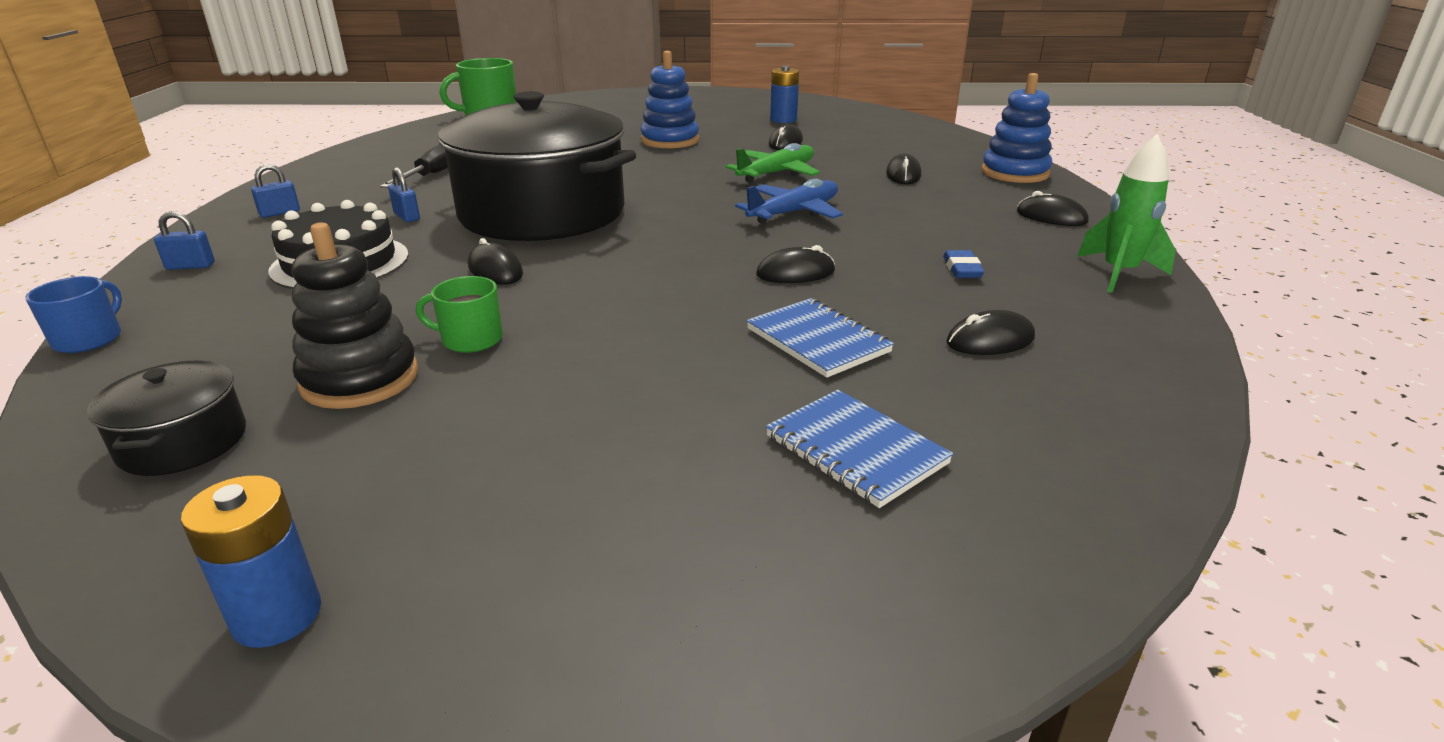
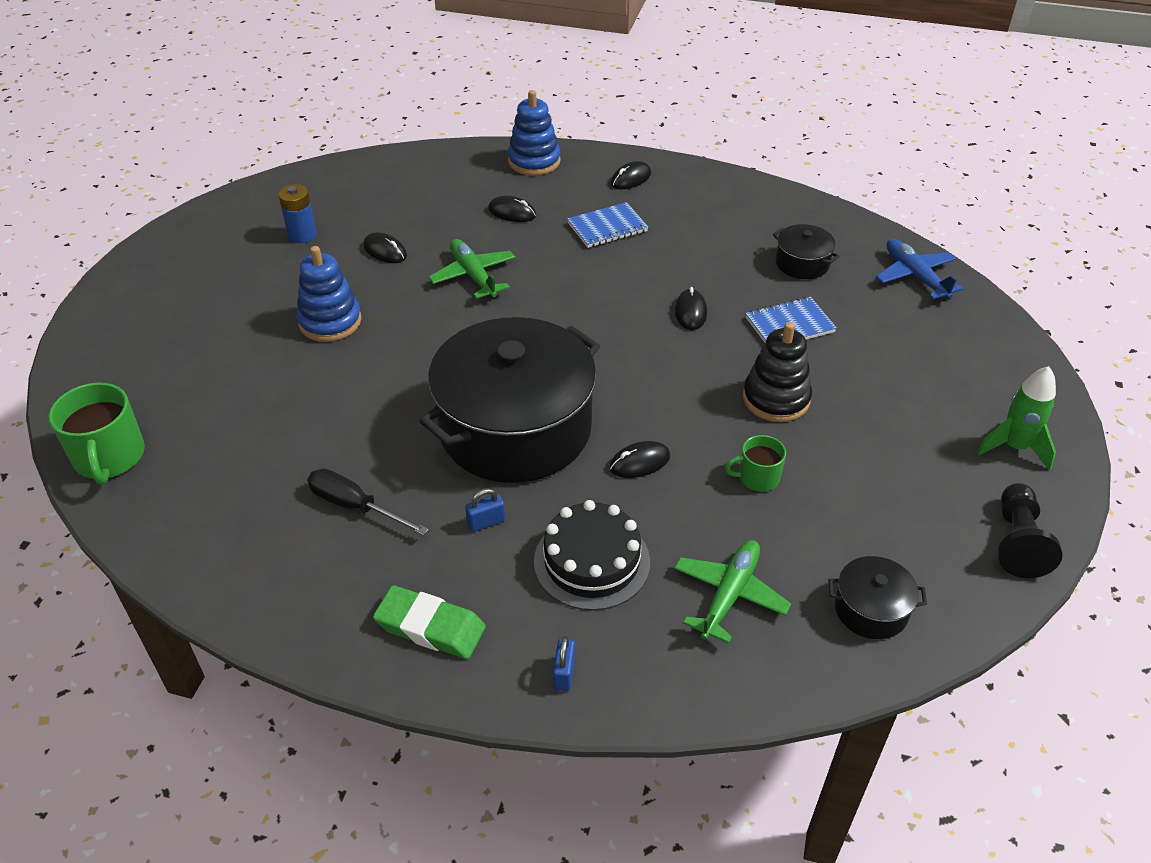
camera: 75 degrees left, 15 degrees up
(89, 339) = (709, 708): blue mug -> none
(260, 337) = (729, 595): none -> green plane
(277, 616) = (1017, 542): blue battery -> black pawn
(280, 213) = (430, 627): blue padlock -> green eraser
(360, 379) = (803, 531): black stacking toy -> black stacking toy (776, 399)
(470, 339) = (757, 477): green mug -> green mug turned 60 degrees clockwise
(793, 213) = (575, 287): blue plane -> blue plane (915, 276)
(855, 450) = (903, 339): blue notebook -> blue notebook (607, 227)
(962, 269) = (705, 242): blue eraser -> none
(990, 341) = (802, 263): black mouse -> black pot
(1119, 273) = (728, 189): green rocket -> green rocket (1014, 447)

